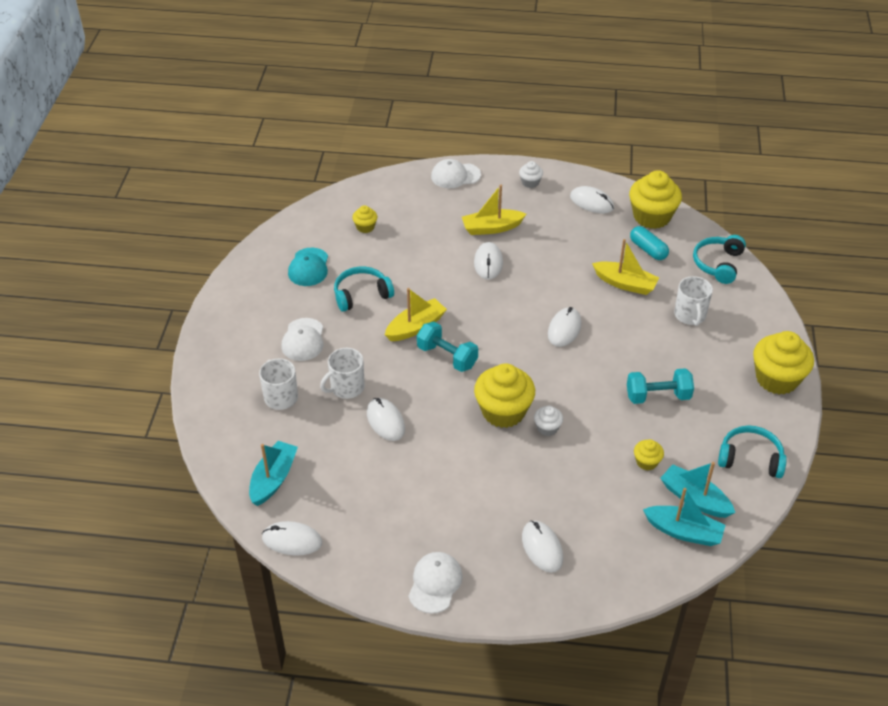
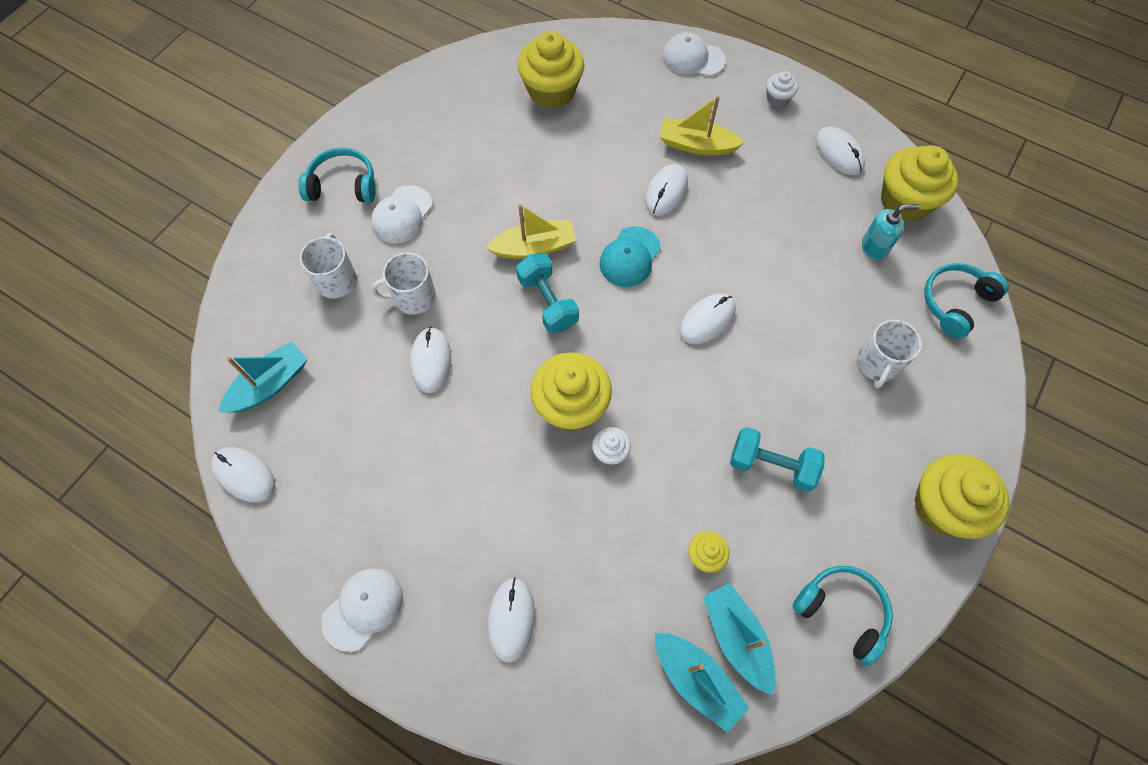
camera: 25 degrees right, 20 degrees up
(308, 267) = (460, 121): turquoise cap -> turquoise cap (630, 257)
(361, 295) = (498, 180): turquoise headphones -> turquoise headphones (343, 185)
(365, 227) = (551, 91): yellow cupcake -> yellow cupcake, size x2.09
(625, 284) = (818, 285): yellow boat -> none
(648, 250) = (874, 247): turquoise capsule -> turquoise soap dispenser

